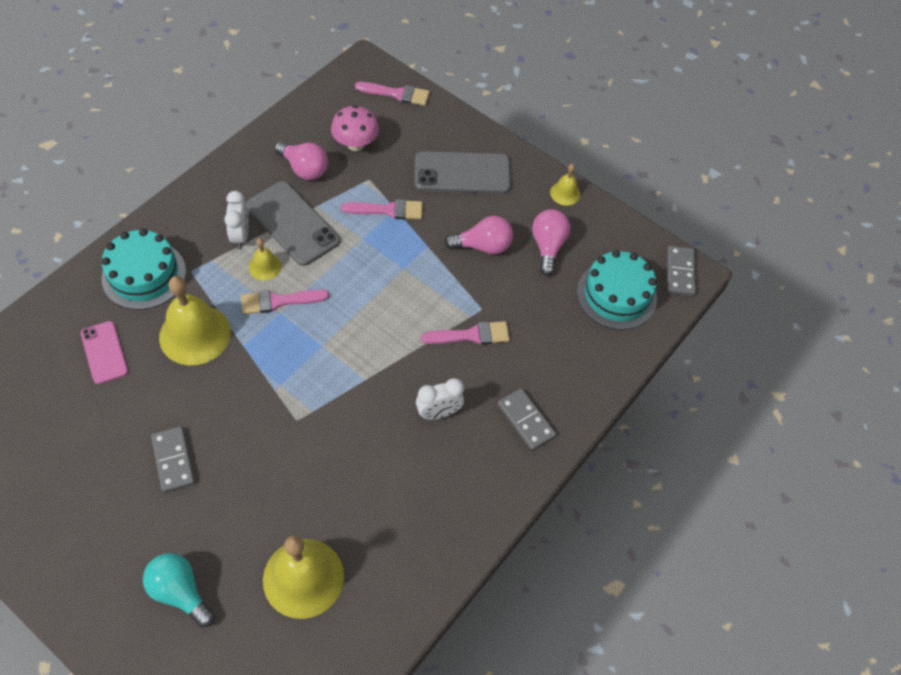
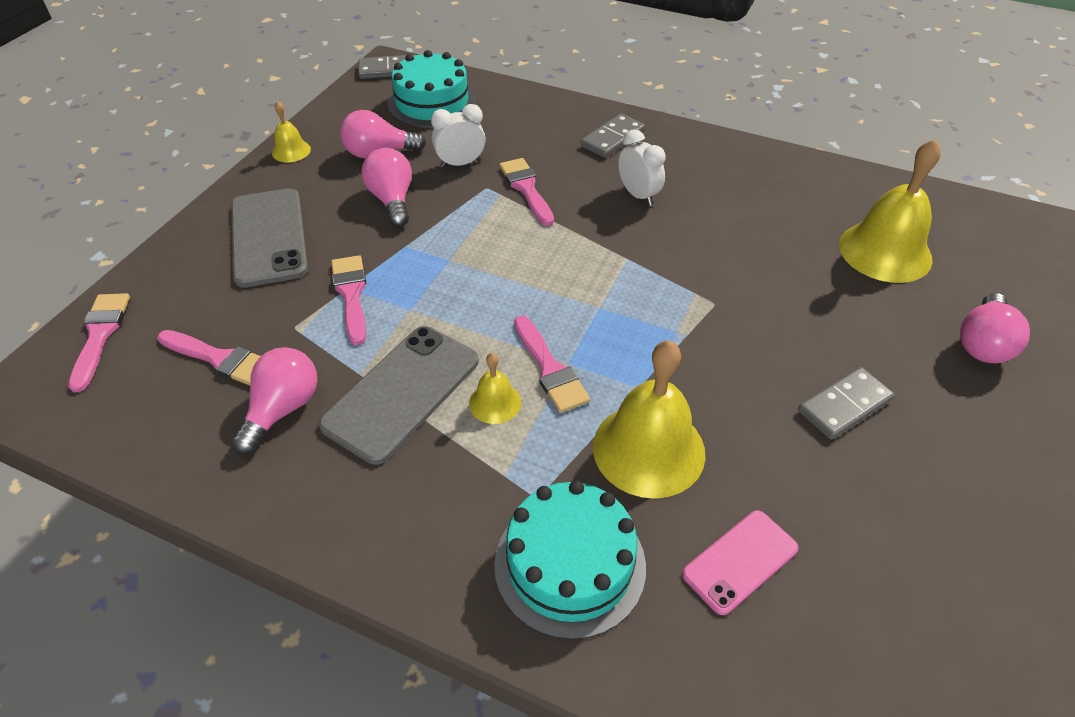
camera: 100 degrees left, 10 degrees down
(180, 592) = (983, 343): turquoise light bulb -> pink light bulb
(240, 236) = (445, 451): white clock -> white clock (460, 163)
(355, 144) = (220, 359): pink mushroom -> pink brush

